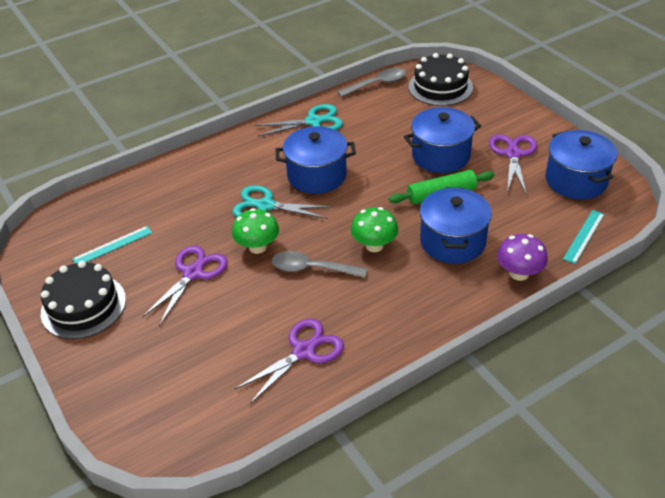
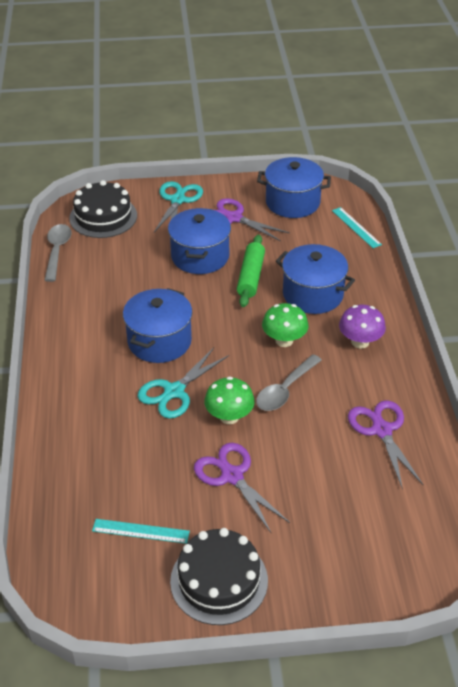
camera: 65 degrees left, 0 degrees up
(113, 245) = (140, 531): turquoise ruler -> turquoise ruler turned 75 degrees counterclockwise
(314, 121) = (74, 313): turquoise scissors -> turquoise scissors (178, 200)
(519, 273) = (373, 276): purple mushroom -> purple mushroom (360, 342)

